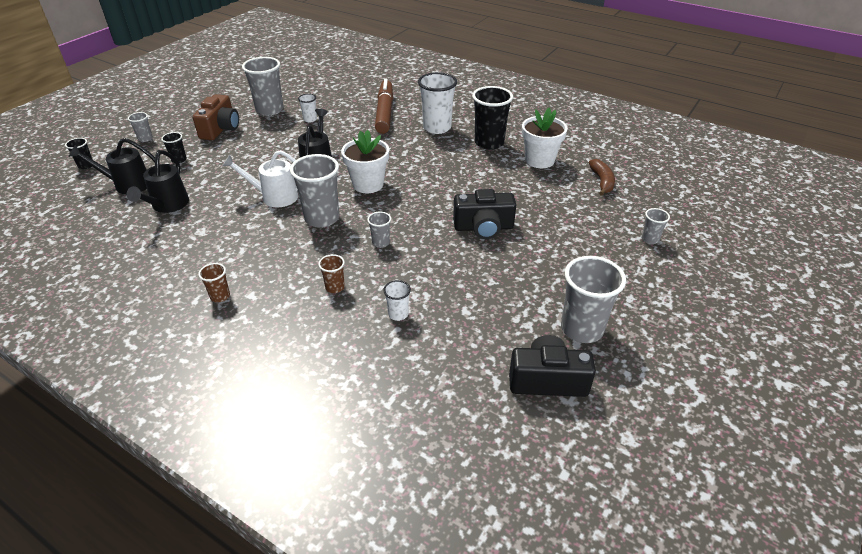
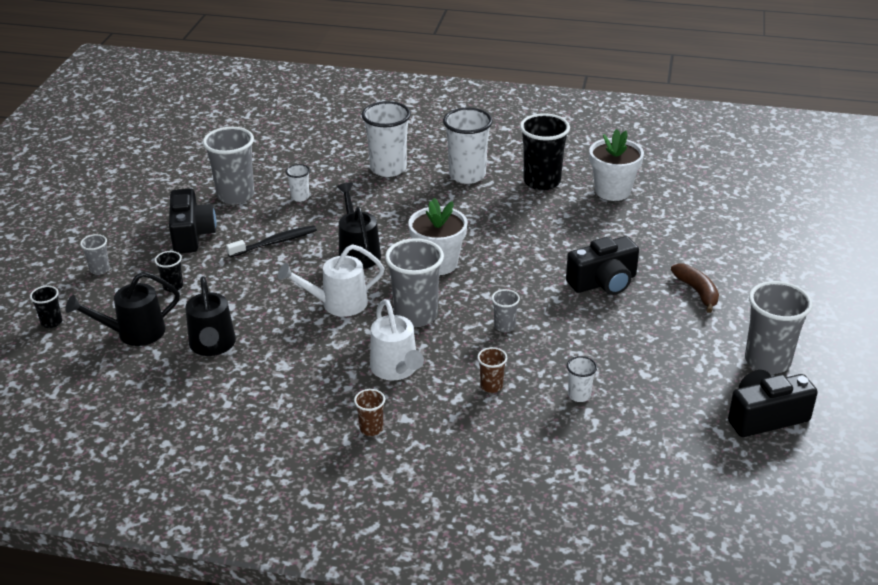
camera: 20 degrees left, 5 degrees down
(220, 129) = (192, 234): brown camera -> black camera
(268, 145) = (275, 242): none -> black toothbrush
(275, 255) = (396, 370): none -> white watering can
(384, 112) = (388, 168): brown marker -> white cup
(602, 181) = (694, 201): brown banana -> brown banana (697, 292)
(650, 239) = (779, 254): grey cup -> none

